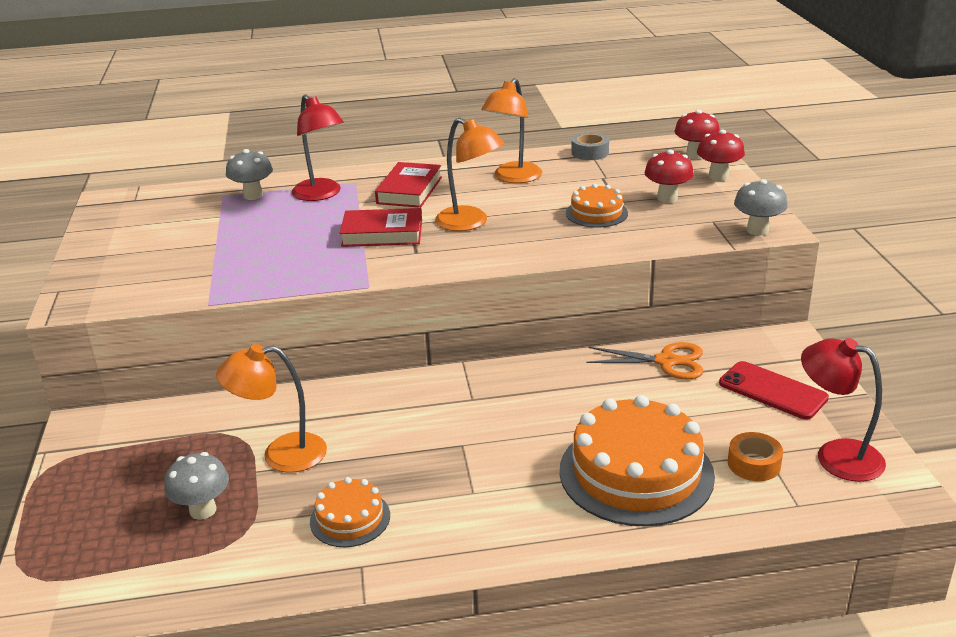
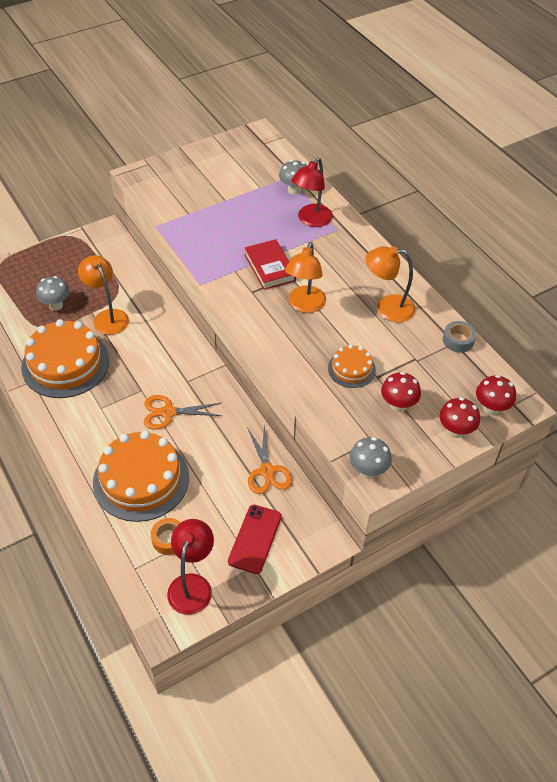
camera: 65 degrees right, 20 degrees up
(350, 518) = (65, 364): orange cake -> orange cake, size x1.99
(409, 190) = (338, 260): red book -> none
(521, 426) = (168, 412): none -> orange scissors

